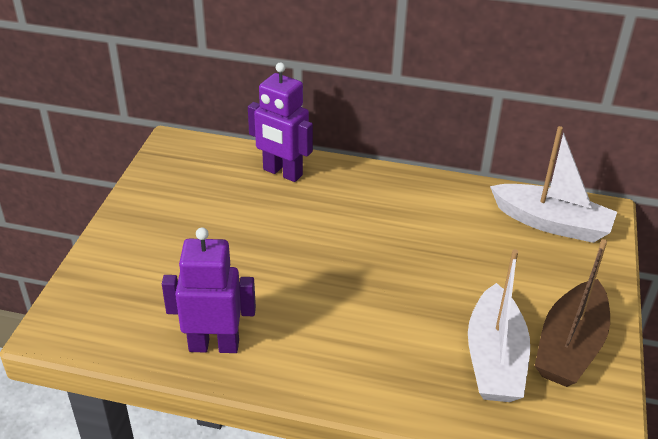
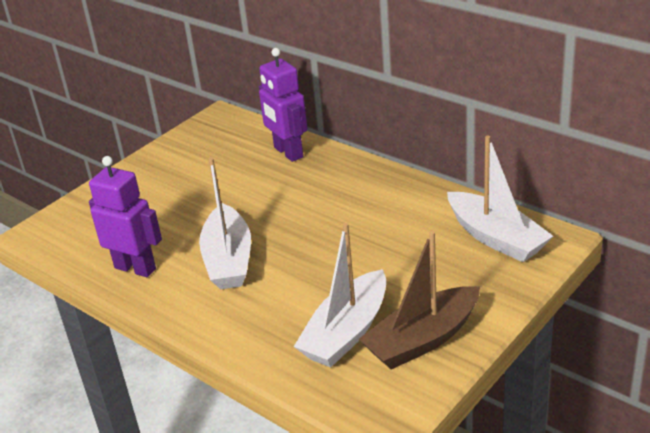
camera: 30 degrees right, 5 degrees down
(312, 309) = (228, 260): none -> white boat

